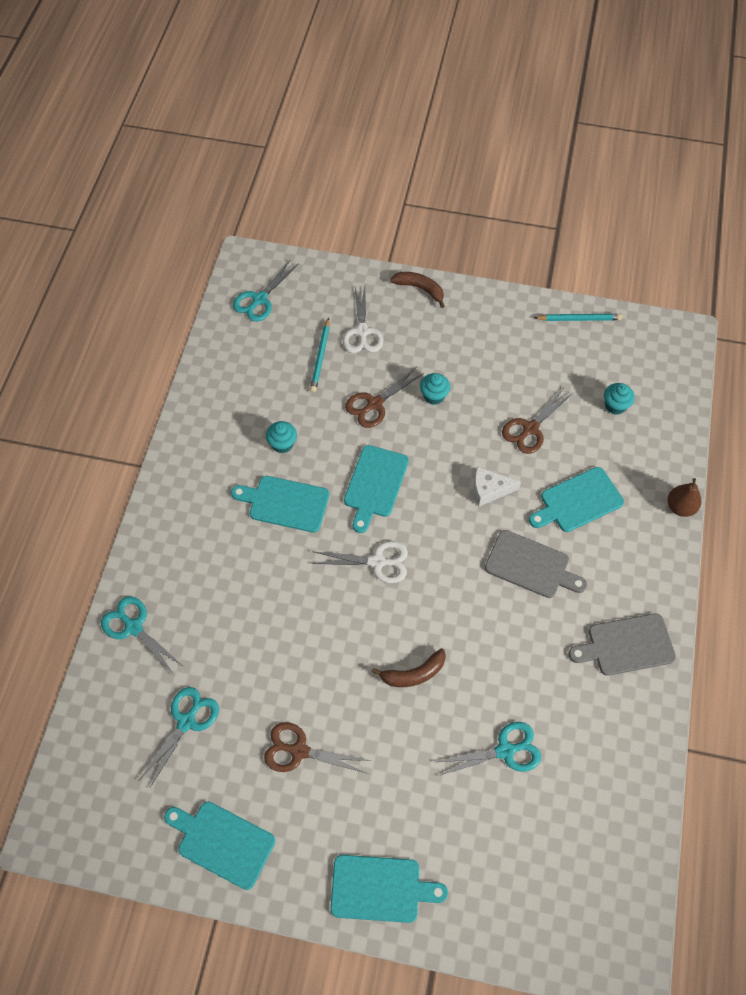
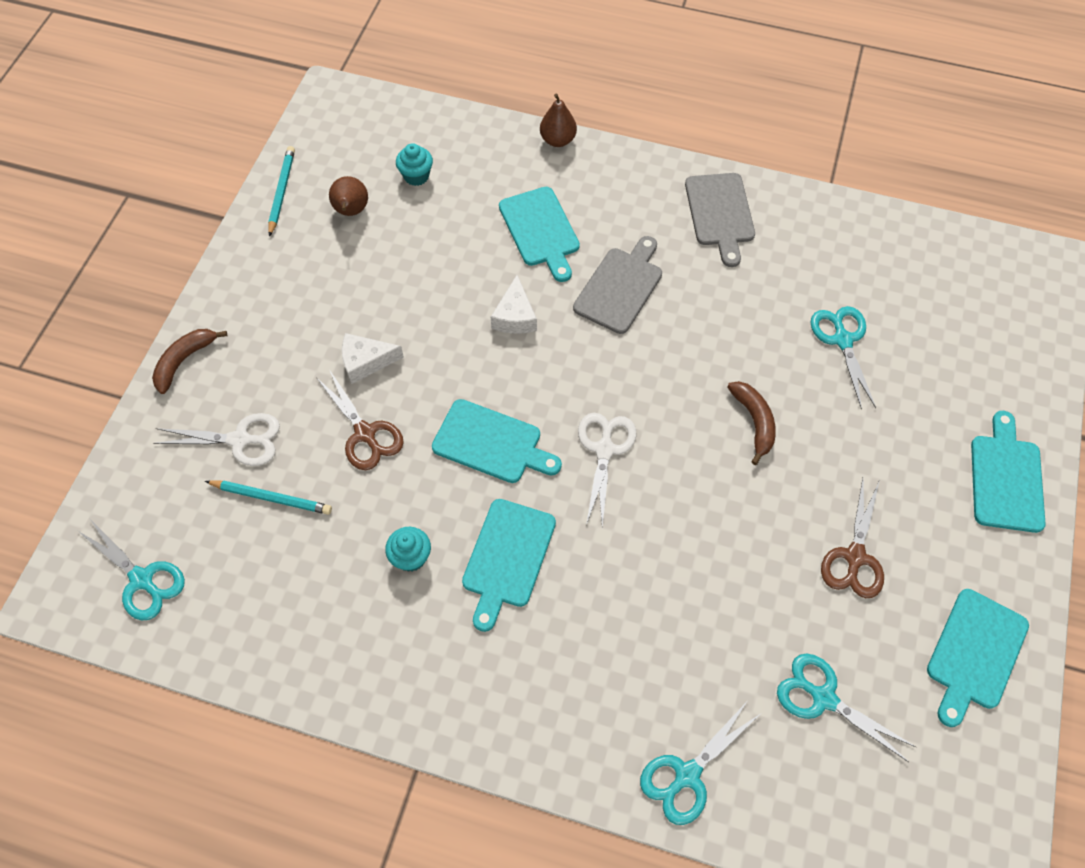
camera: 85 degrees left, 0 degrees up
(434, 396) = (366, 362): turquoise cupcake -> white cheese
(530, 428) = (434, 263): brown scissors -> none
(569, 367) = (351, 211): none -> brown pear

